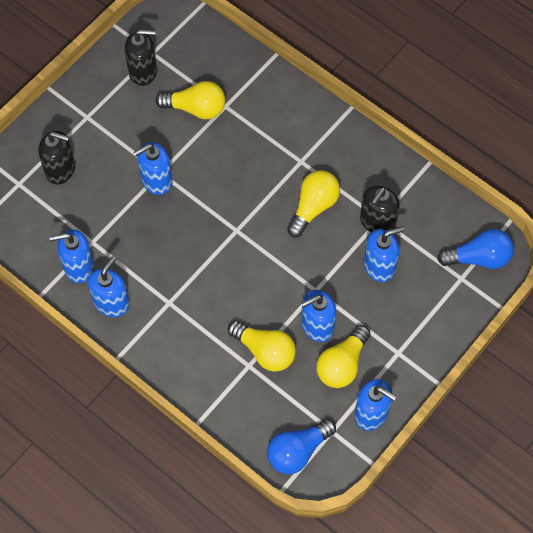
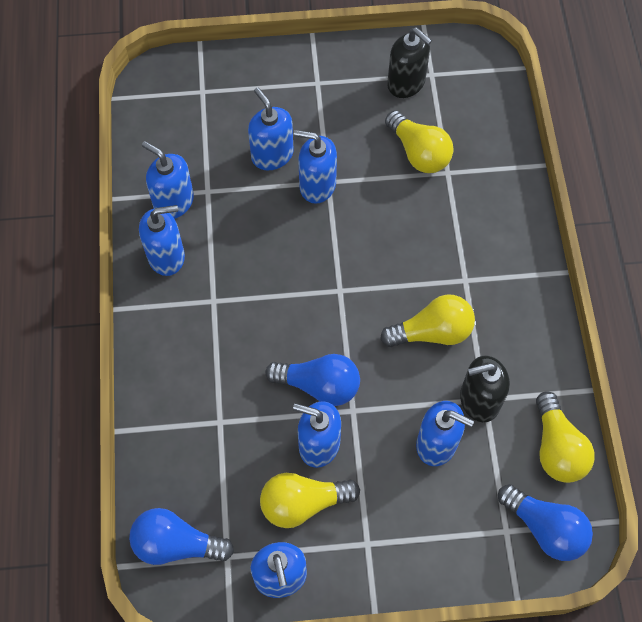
camera: 45 degrees right, 0 degrees up
(60, 169) = (248, 108): black soap dispenser -> none
(108, 185) = (272, 155): none -> blue soap dispenser
(265, 351) = (247, 423): yellow light bulb -> yellow light bulb (557, 448)
(282, 294) = (319, 385): none -> blue light bulb

